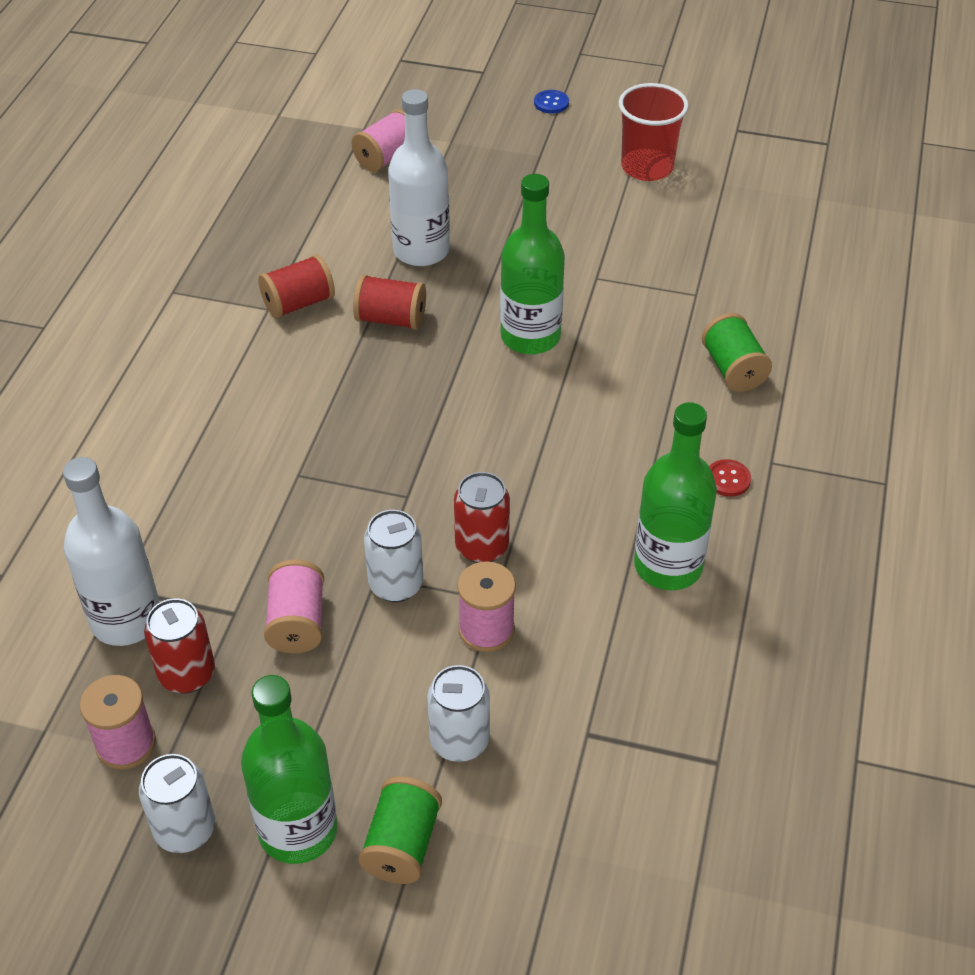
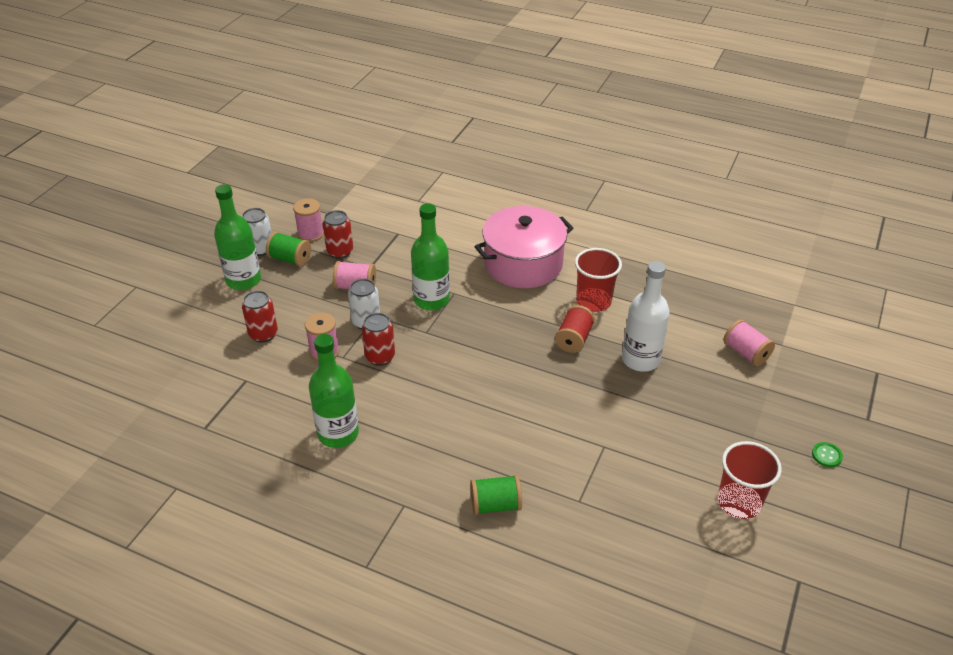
camera: 100 degrees right, 5 degrees down
(126, 620) = (378, 235): white bottle -> none
(207, 393) = (523, 264): none -> pink pot
(298, 303) = (593, 301): red spool -> red cup
(402, 844) = (220, 310): green spool -> green spool (290, 259)
(459, 741) = (263, 334): white can -> red can
(530, 337) = (547, 402): green bottle -> green bottle (431, 300)
(551, 103) = (826, 455): blue button -> green button
(728, 479) = (395, 478): red button -> none

